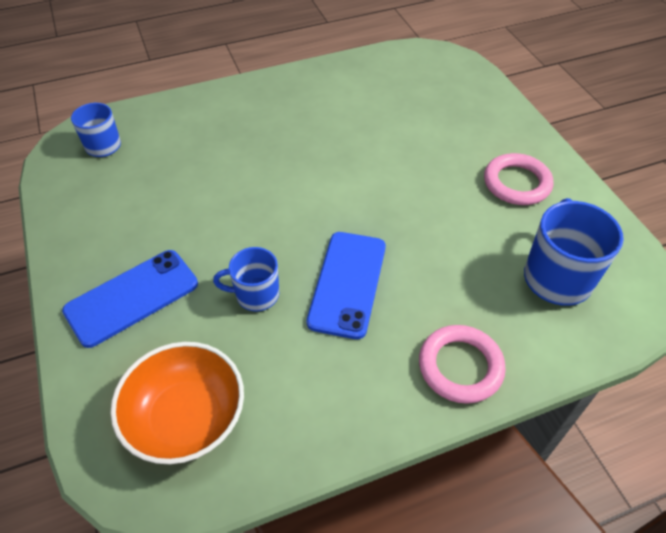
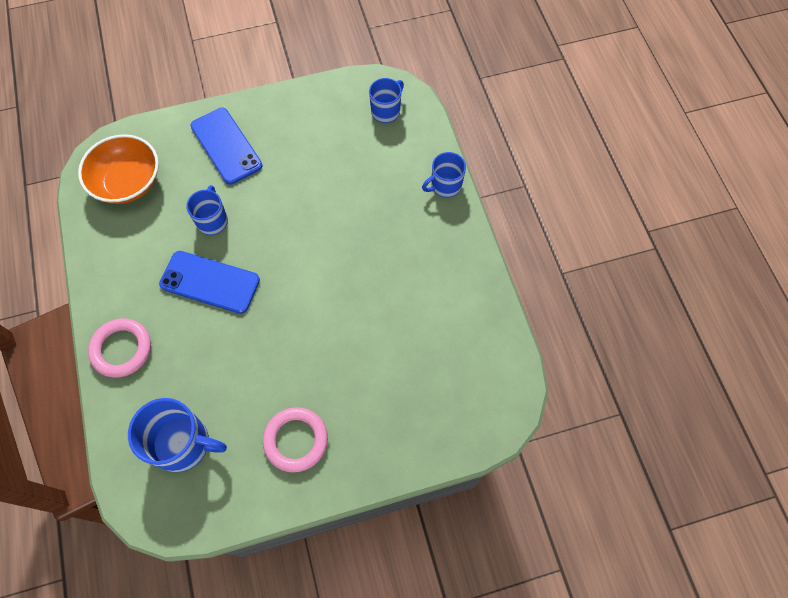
camera: 95 degrees right, 15 degrees up
(210, 97) = (445, 185): none -> blue mug

